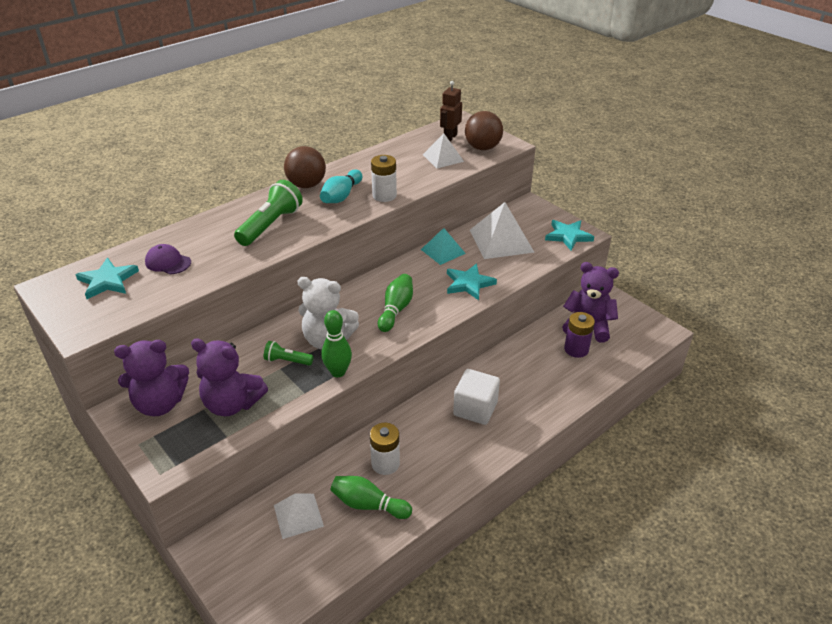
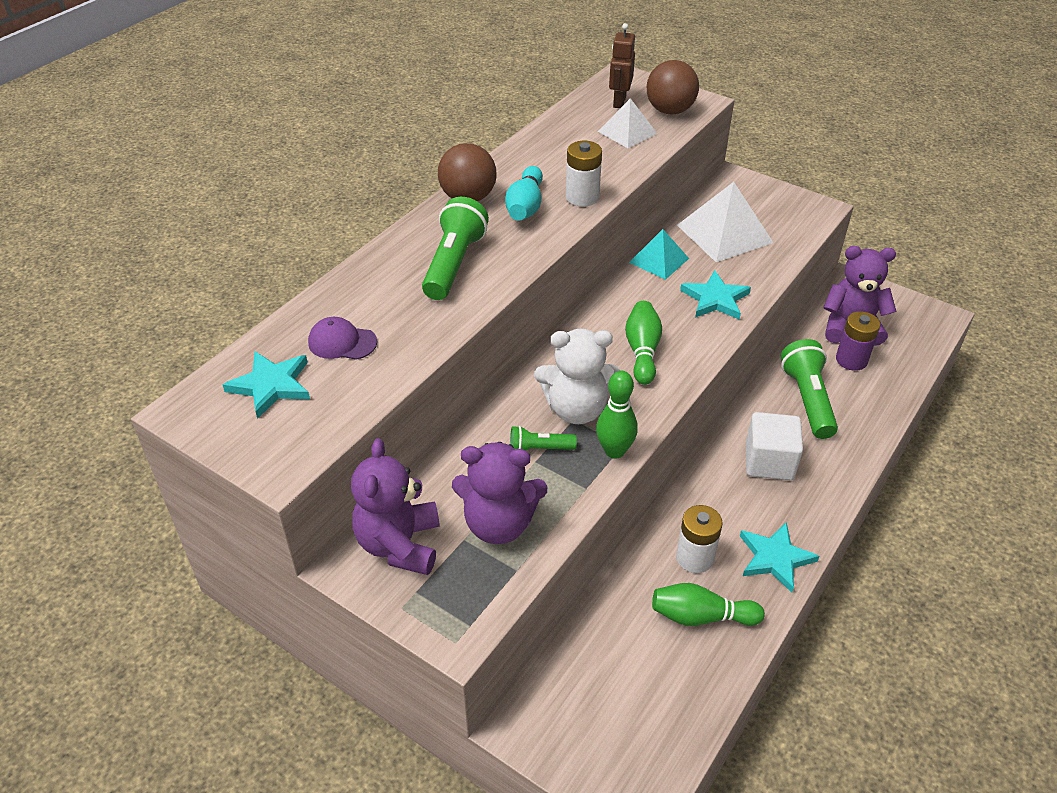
camera: 15 degrees left, 5 degrees up
(160, 404) = (399, 544): purple teddy bear -> purple teddy bear turned 120 degrees clockwise
(298, 515) = (620, 651): white pyramid -> none
(527, 371) = (807, 400): none -> green flashlight
(568, 236) = (803, 214): turquoise star -> turquoise star (775, 558)

